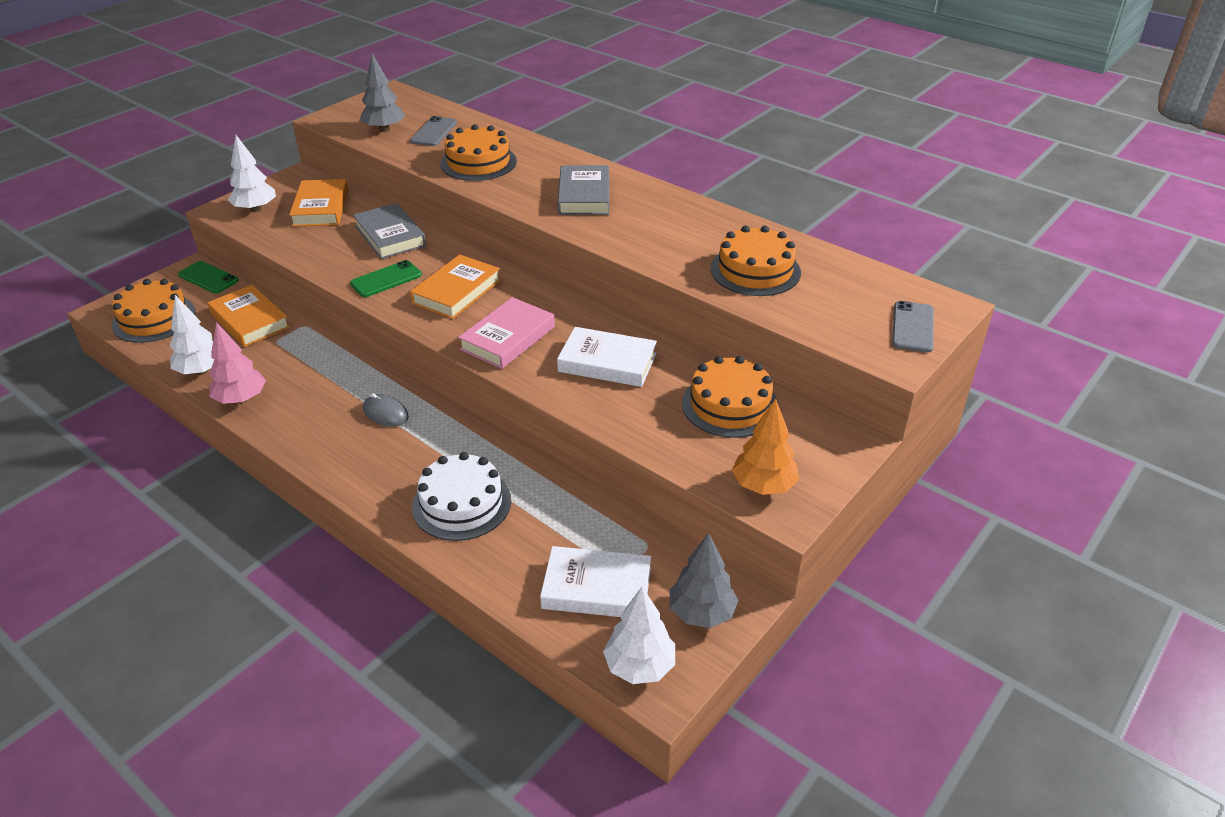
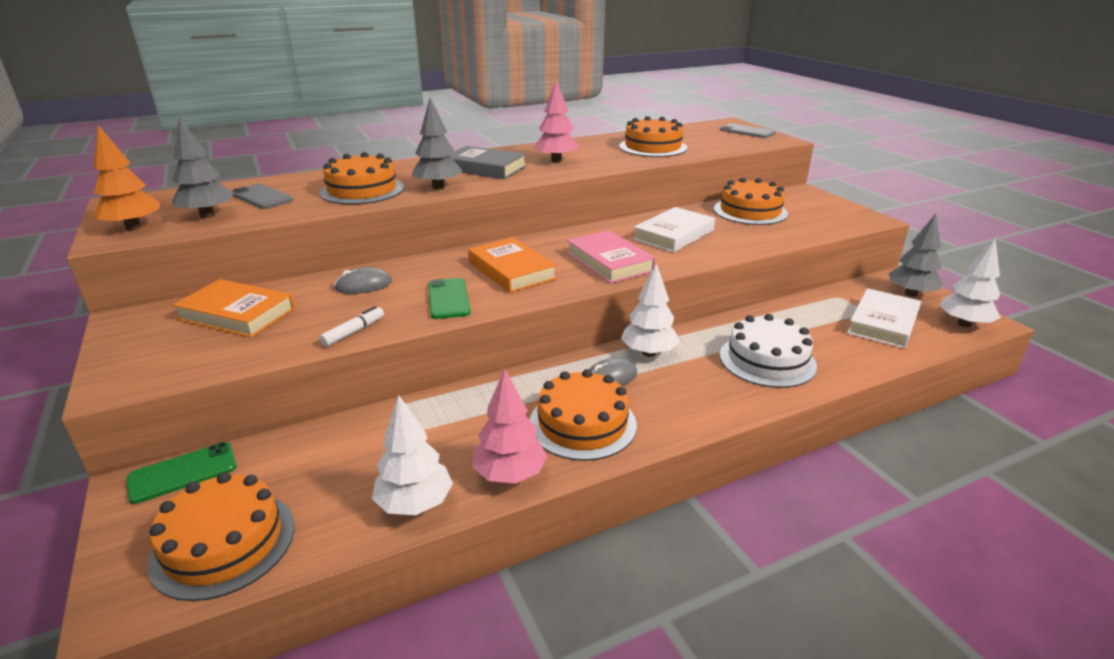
camera: 65 degrees left, 10 degrees down
(250, 320) = (340, 447): orange book -> none
(256, 209) = (162, 357): white tree -> white tree (648, 353)
(312, 415) = (582, 424): none -> orange cake
(315, 259) = (354, 332): none -> white marker
(390, 236) = (364, 285): grey book -> grey mouse
(510, 191) = (438, 187): none -> grey tree
(643, 225) = (556, 161): none -> pink tree
(763, 486) = (841, 219): orange tree -> orange tree (134, 227)

